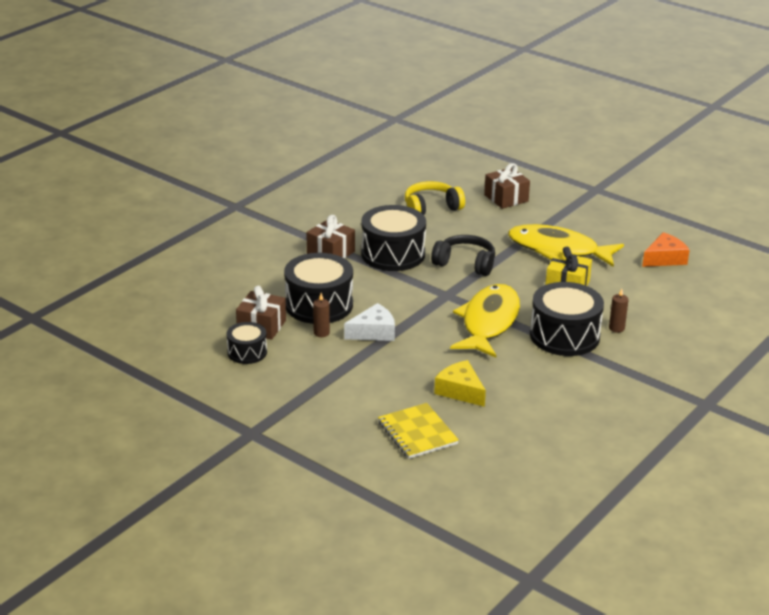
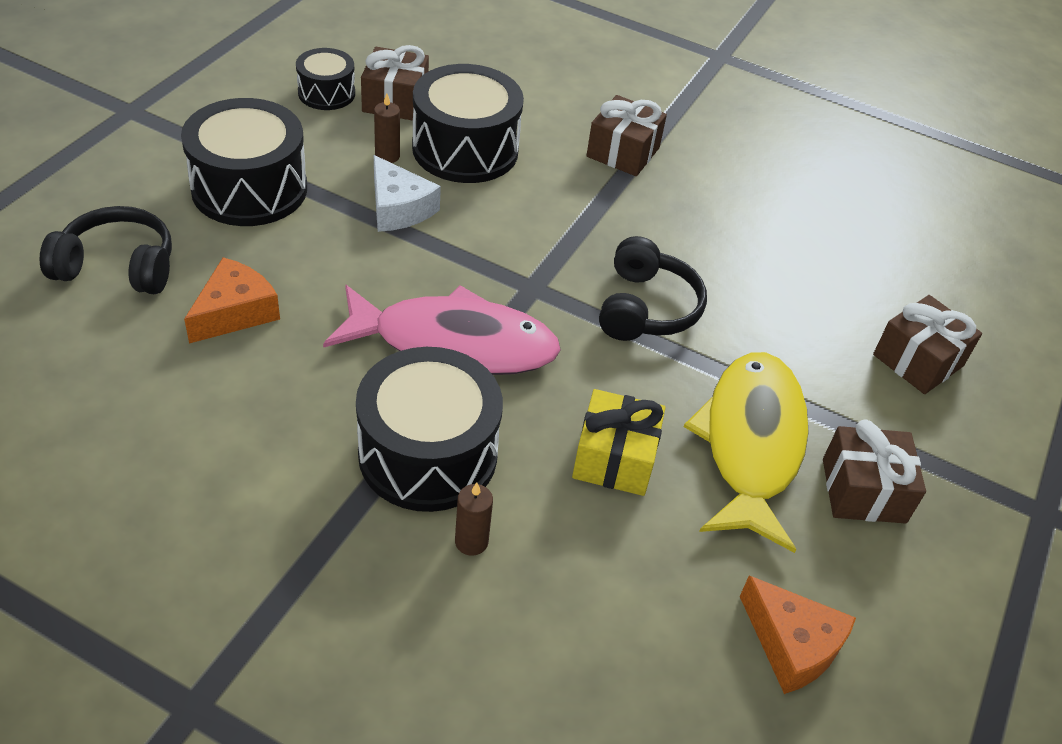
camera: 75 degrees right, 15 degrees up
(393, 254) = (644, 219): black drum -> black drum (249, 188)
(417, 433) = (117, 266): yellow notebook -> black headphones
(431, 208) = (824, 258): yellow headphones -> none
(460, 391) = (235, 312): yellow cheese -> orange cheese
(488, 322) = (454, 343): yellow fish -> pink fish
(585, 227) = (863, 490): none -> brown gift

